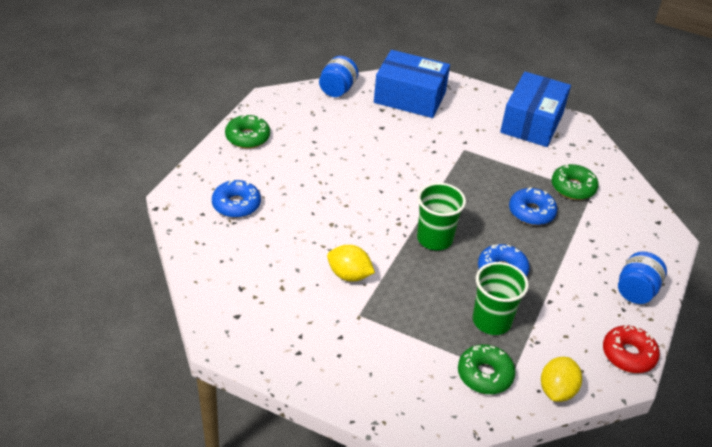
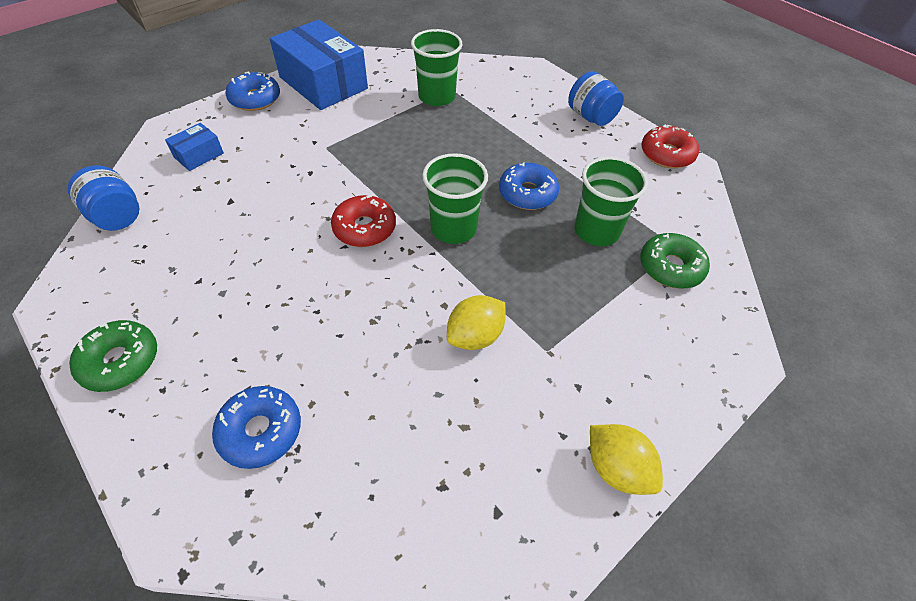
camera: 65 degrees left, 10 degrees up
(403, 195) = (364, 228): none -> red donut
(410, 97) = (199, 155): blue box -> blue box, size x0.46
(531, 212) = (454, 138): blue donut -> blue donut (255, 99)
(557, 390) = (701, 220): yellow lemon -> yellow lemon (616, 468)
(573, 187) = (437, 97): green donut -> green cup

